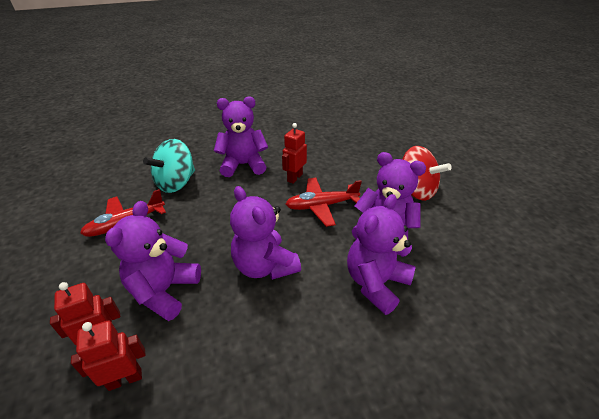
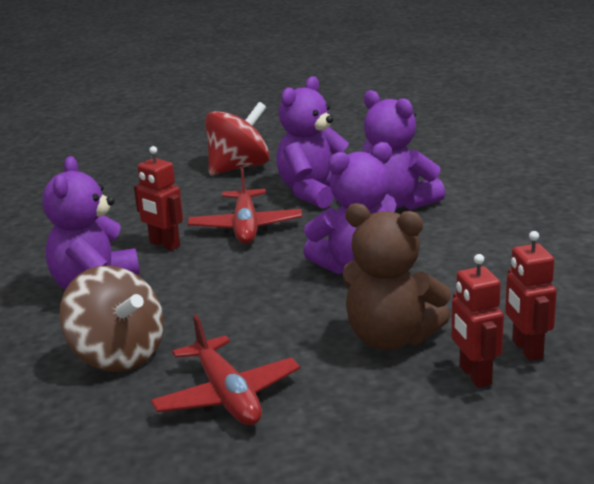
camera: 80 degrees left, 15 degrees down
(164, 291) = (391, 338): purple teddy bear -> brown teddy bear
(176, 183) = (118, 355): turquoise spinning top -> brown spinning top

